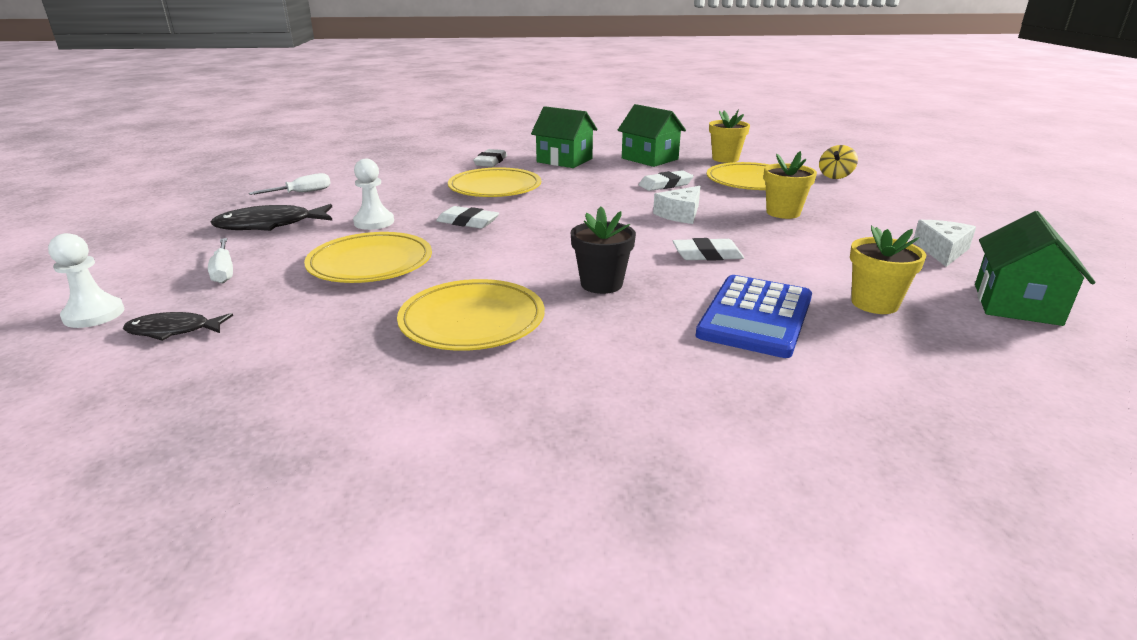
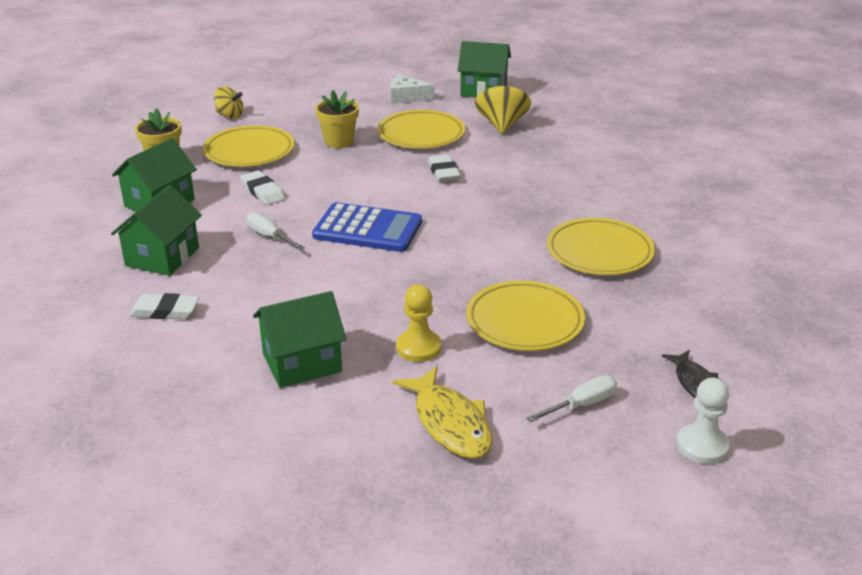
camera: 100 degrees left, 5 degrees up
(270, 225) = (450, 423): black fish -> yellow fish
(302, 193) = (323, 441): white screwdriver -> white screwdriver (270, 237)
(374, 222) = (418, 348): white pawn -> yellow pawn
(394, 190) = (302, 362): none -> green house
(468, 222) = (401, 288): white eraser -> none
(495, 188) = (283, 290): yellow plate -> yellow plate (421, 134)
(601, 284) = (516, 209): black flower pot -> none
(680, 214) = (352, 183): white cheese -> none
(755, 316) = (538, 158): blue calculator -> blue calculator (368, 229)
(874, 303) = (502, 124): yellow flower pot -> yellow spinning top

